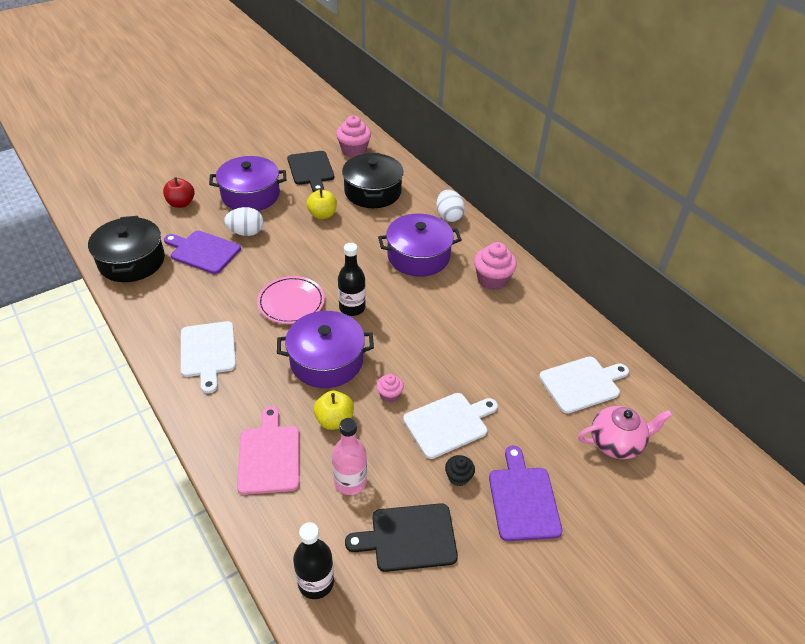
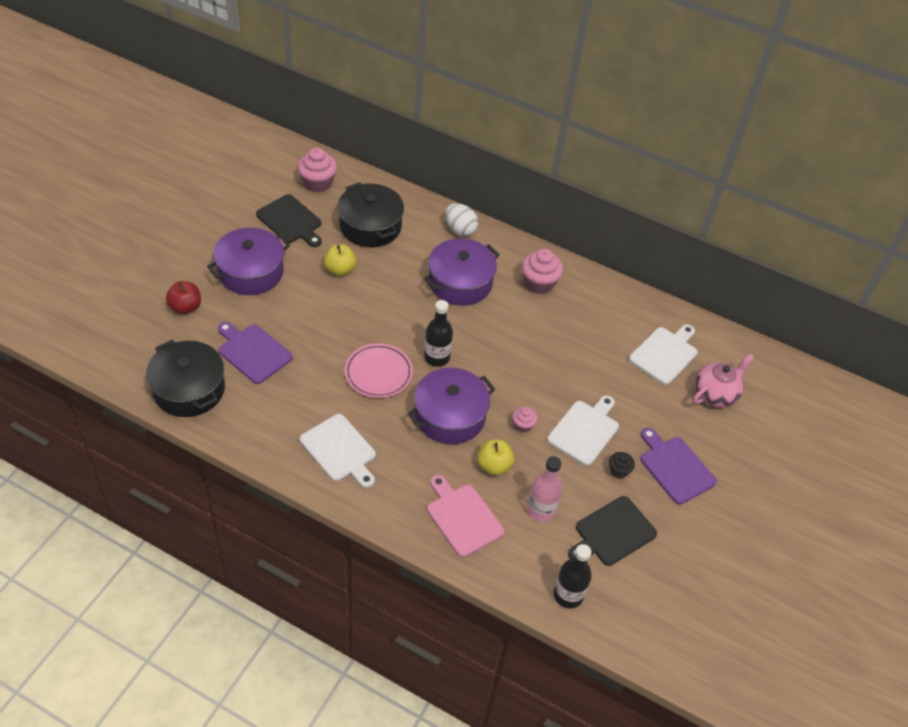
camera: 30 degrees left, 5 degrees up
(203, 251) = (253, 352): purple cutting board -> purple cutting board turned 45 degrees clockwise
(246, 232) = (279, 316): white egg -> none

